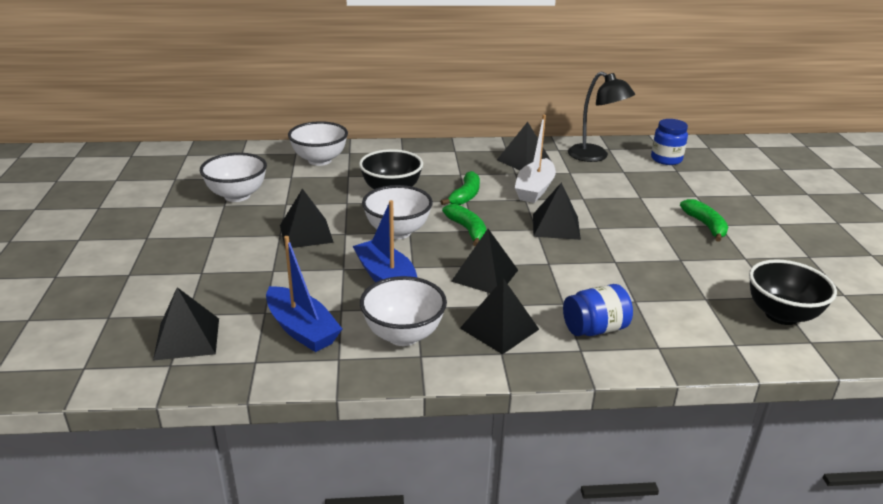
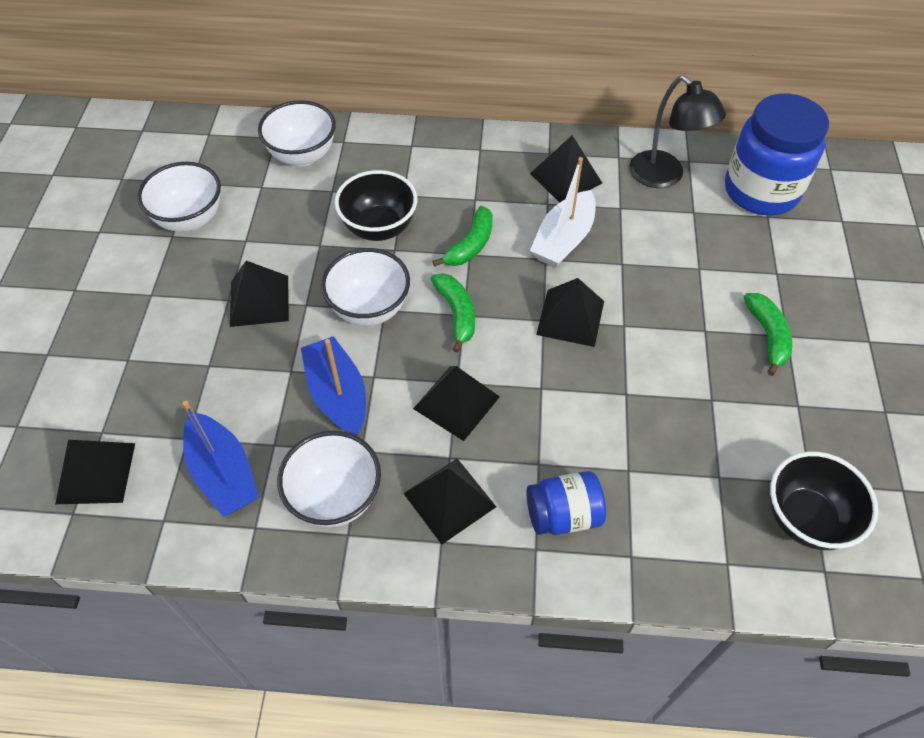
camera: 10 degrees right, 25 degrees up
(666, 159) = (761, 191): blue jar -> blue jar, size x1.80

